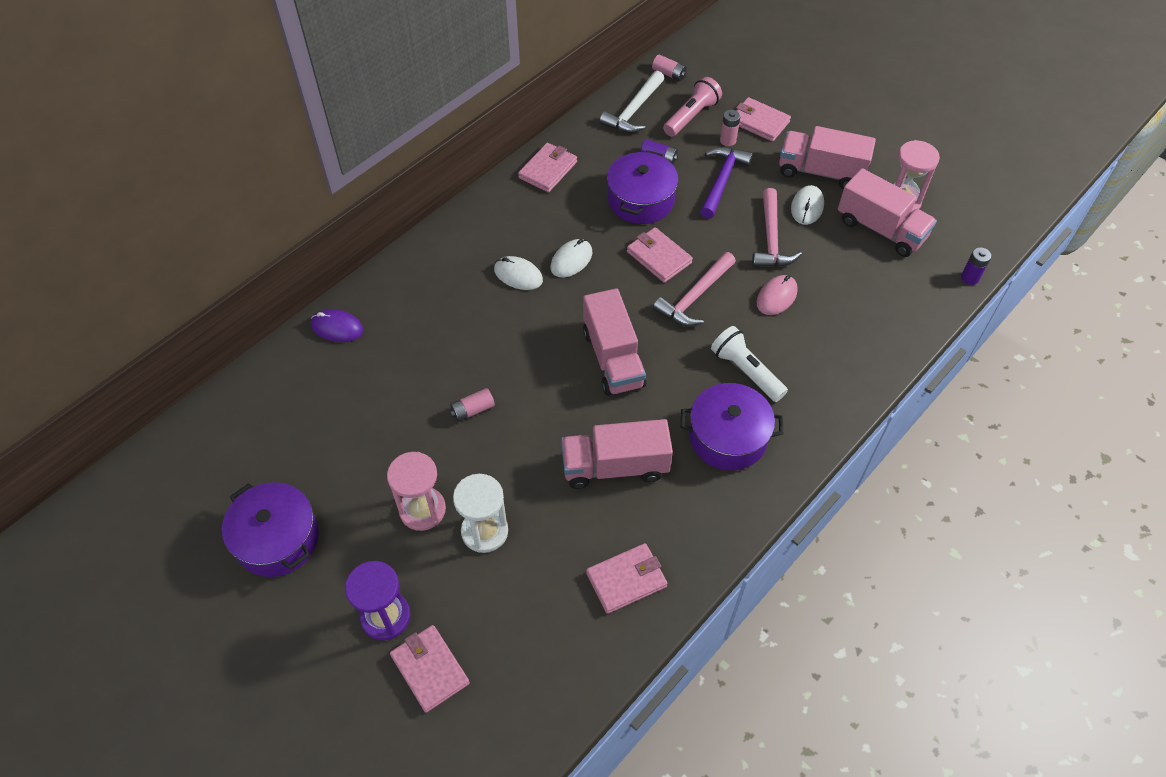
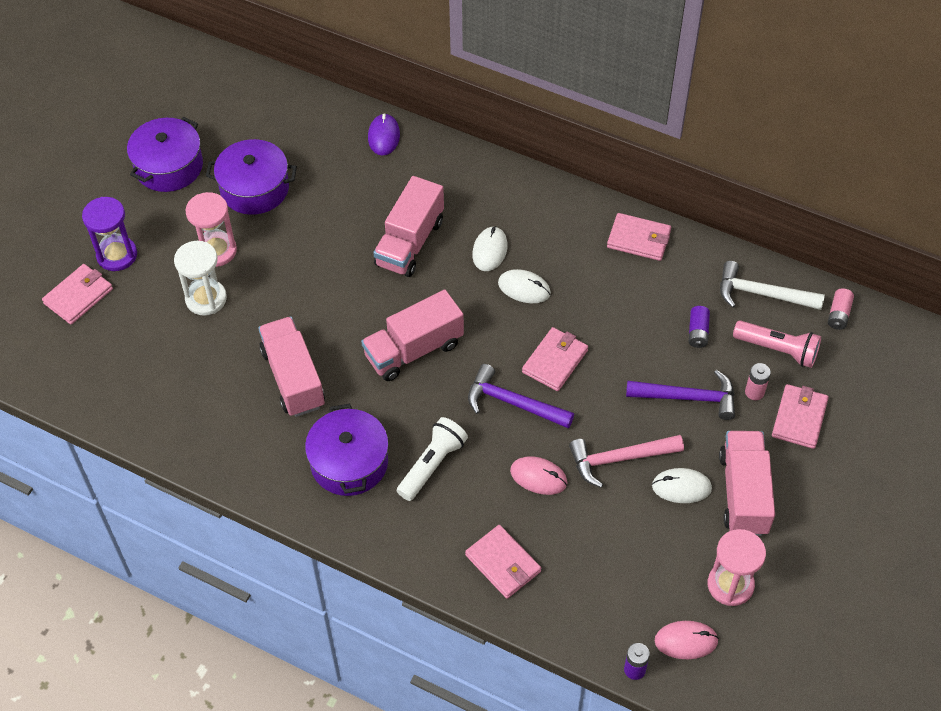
camera: 75 degrees right, 0 degrees up
(472, 410) = (324, 257): pink battery -> none
(626, 580) = (182, 411): pink wallet -> pink wallet (503, 563)
(641, 200) = (628, 329): purple pot -> purple pot (254, 188)
(695, 297) = (513, 403): pink hammer -> purple hammer
(881, 229) = (676, 567): pink truck -> pink truck (410, 243)
(947, 240) = (686, 641): none -> pink mouse

